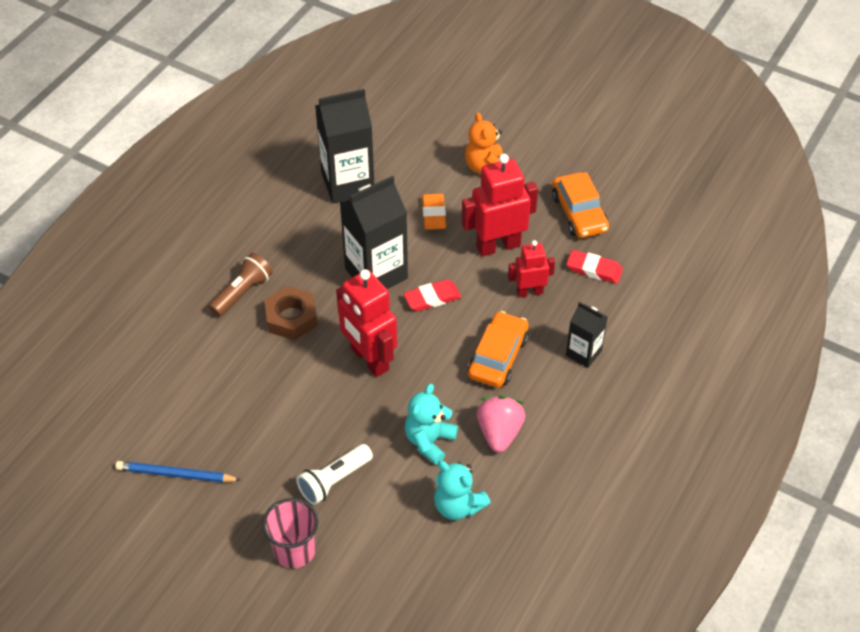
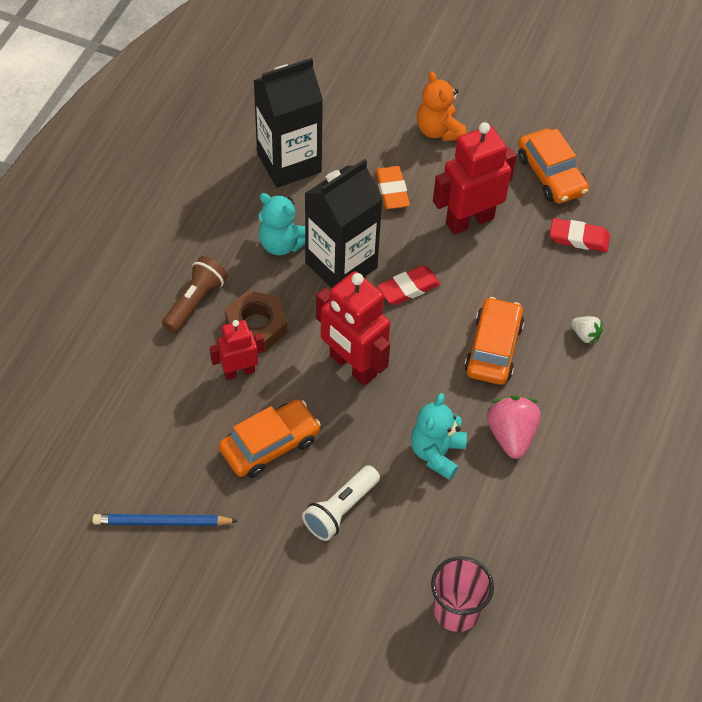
camera: 10 degrees left, 5 degrees up
(283, 419) = (270, 445): none -> orange car
(294, 550) = (312, 595): pink cup -> pink cup (456, 610)
(458, 506) = (481, 523): turquoise teddy bear -> turquoise teddy bear (282, 243)
(529, 292) = (514, 270): red robot -> red robot (239, 372)
(583, 353) = (585, 335): black carton -> white strawberry

